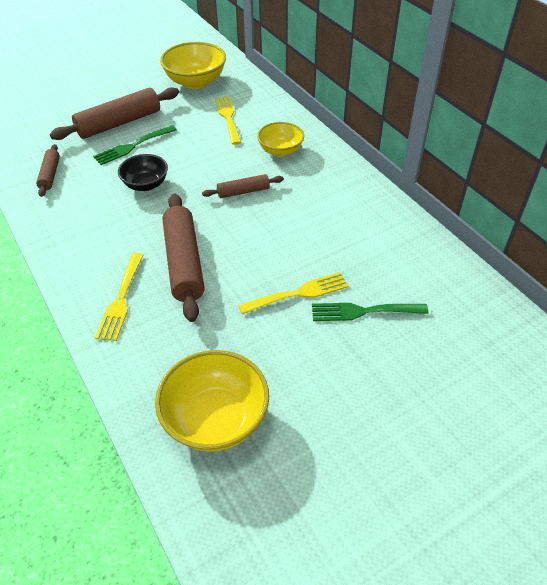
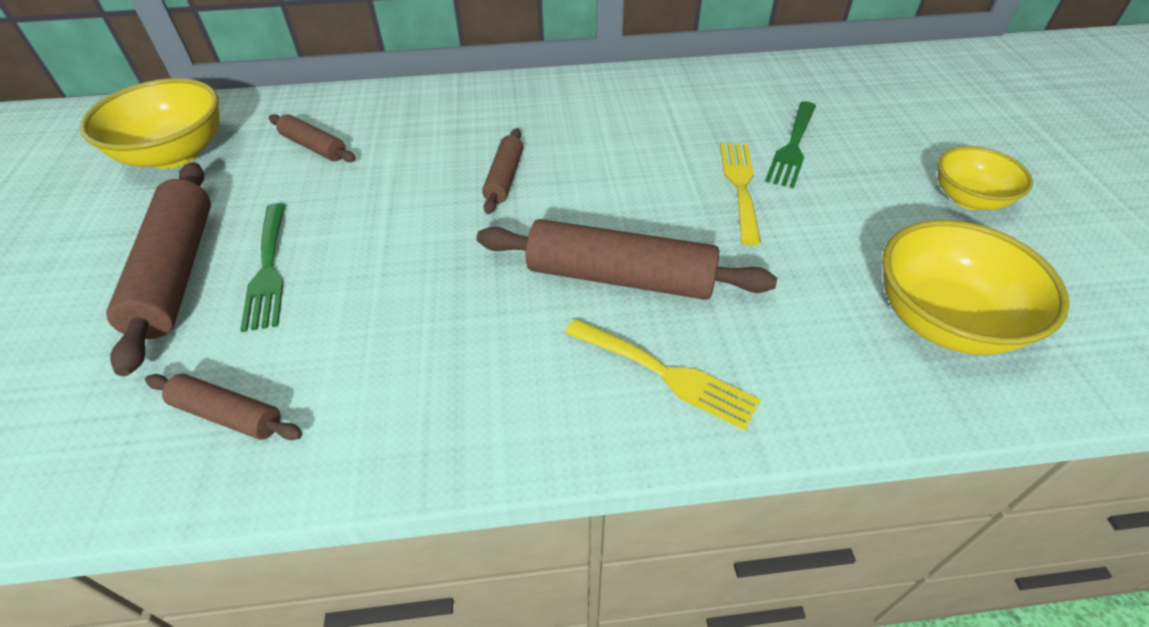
camera: 65 degrees left, 0 degrees up
(146, 184) = (393, 277): black bowl -> none
(228, 117) = (314, 147): yellow fork -> brown rolling pin
(280, 151) = (445, 122): yellow bowl -> yellow bowl (968, 199)

